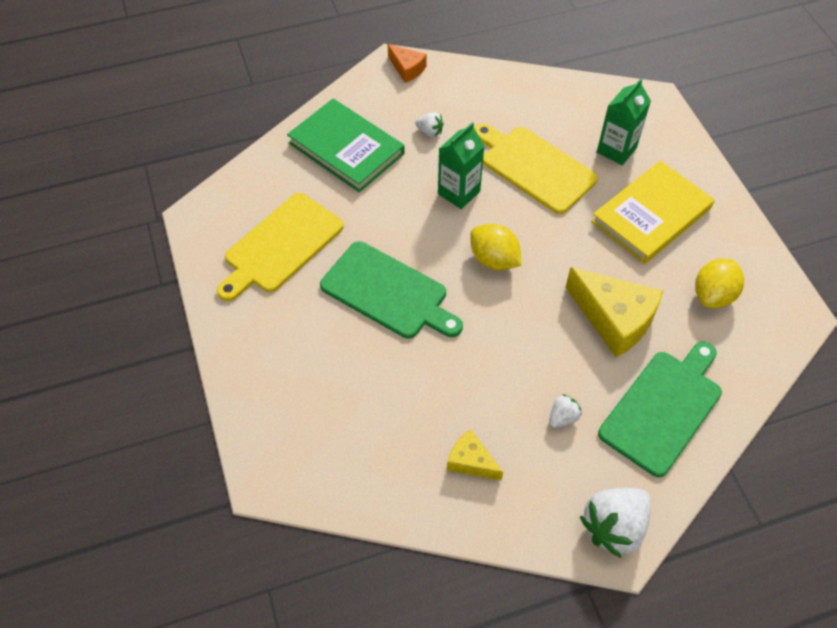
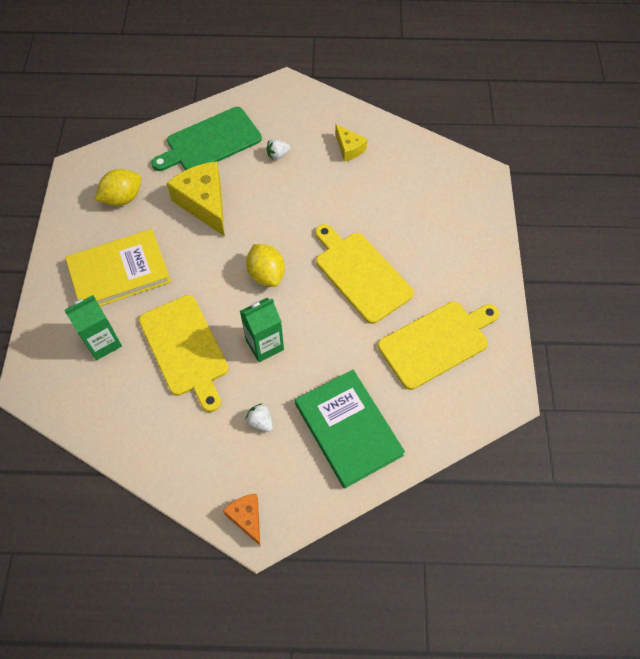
camera: 160 degrees left, 5 degrees up
(388, 292) = (360, 274): green cutting board -> yellow cutting board
(614, 527) = (281, 95): white strawberry -> none

